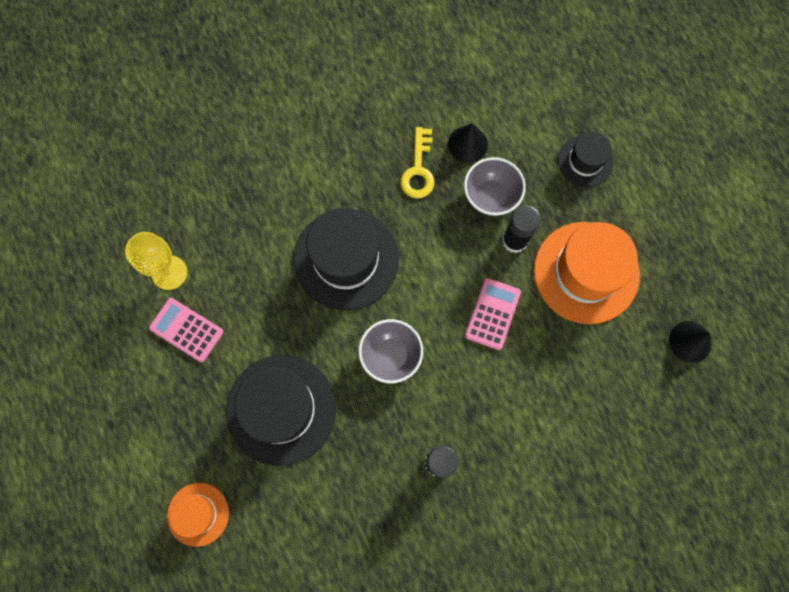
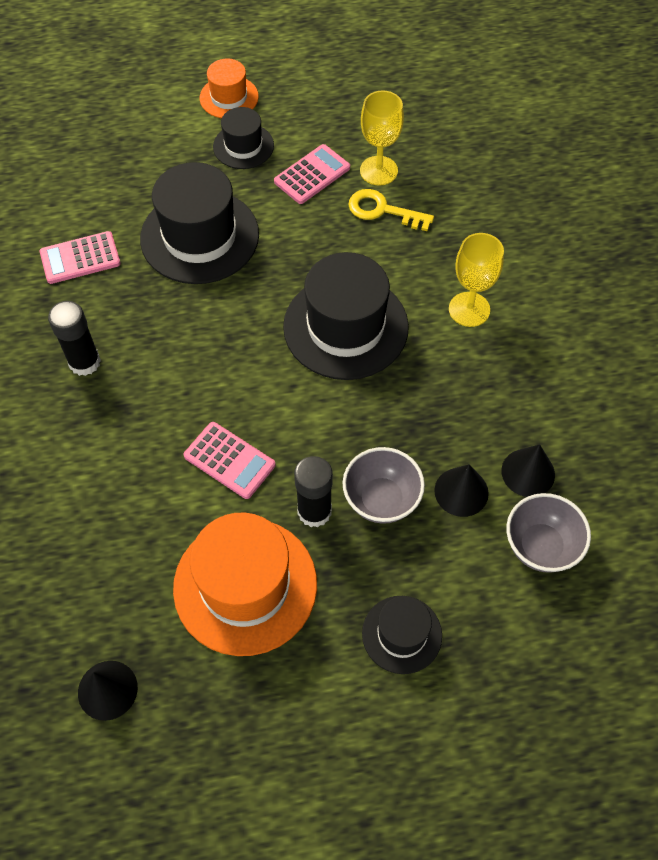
camera: 105 degrees right, 15 degrees down
(163, 403) = (243, 146): none -> black hat
(198, 514) = (126, 155): orange hat -> orange hat (229, 97)
(304, 168) = (469, 309): none -> yellow goblet
(332, 510) = (80, 258): none -> pink calculator
(391, 355) = (219, 345): grey bowl -> grey bowl (541, 546)
(418, 170) = (438, 427): yellow key -> yellow key (383, 210)
(438, 103) = (528, 472): none -> black cone

